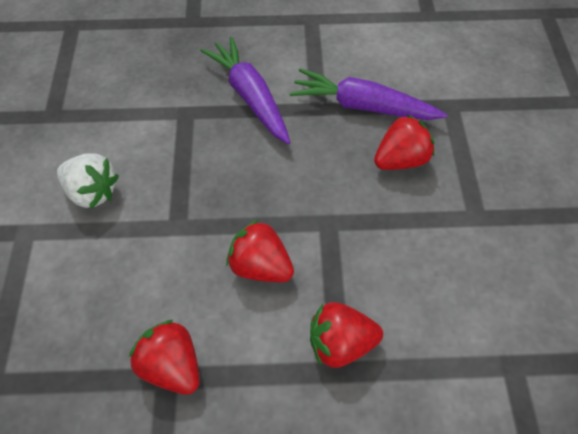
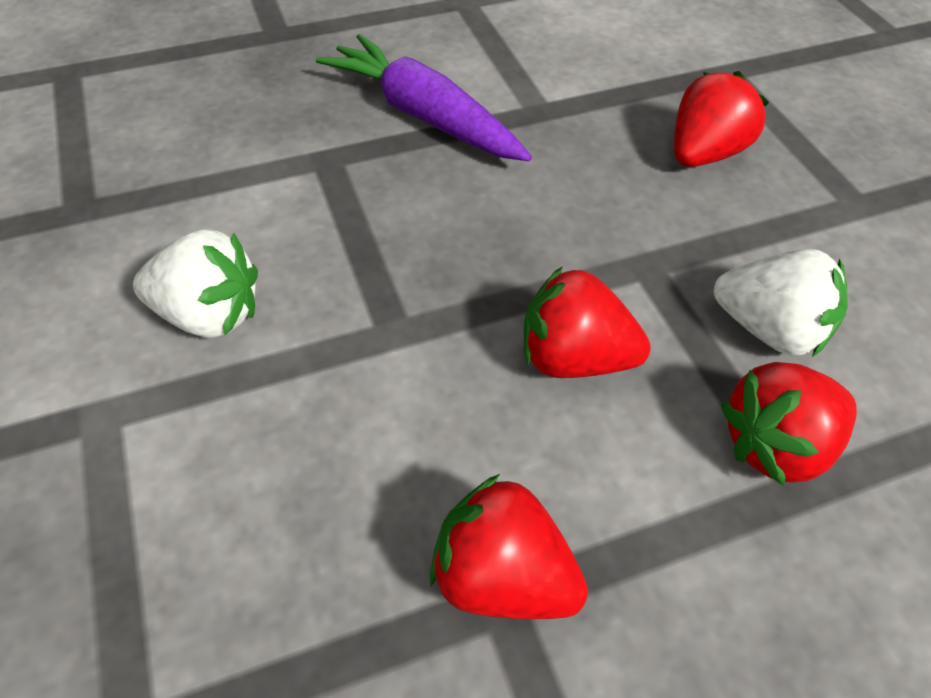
camera: 20 degrees left, 5 degrees down
(363, 106) = (606, 95): purple carrot -> none
(375, 279) = (768, 329): none -> white strawberry

